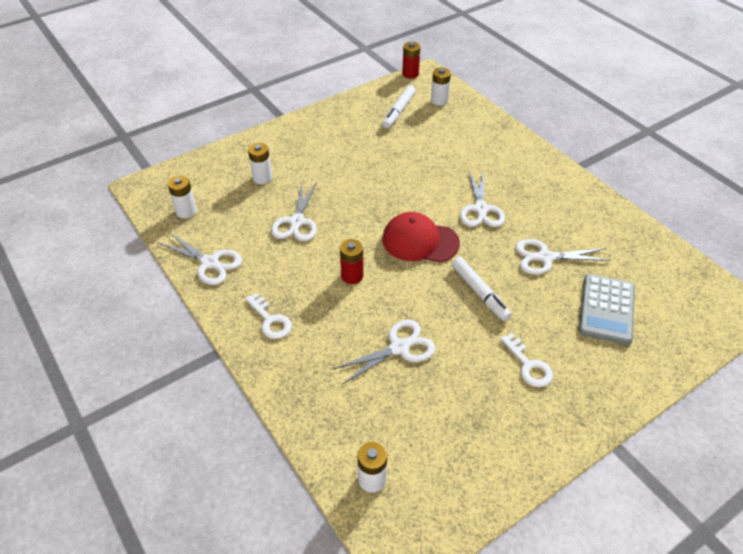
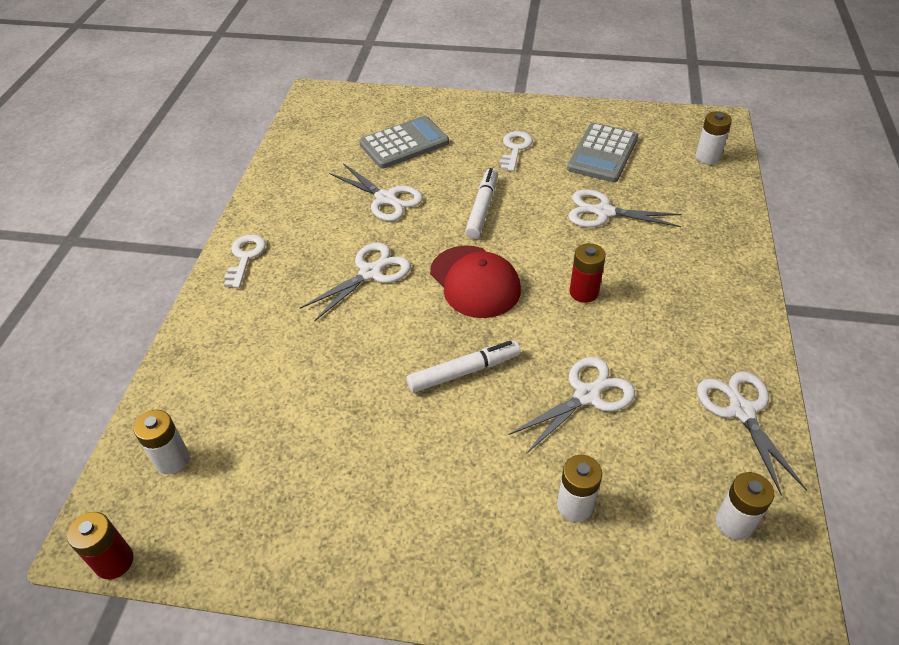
camera: 135 degrees left, 0 degrees up
(270, 320) = (709, 301): white key -> white key (245, 257)
(398, 111) = (249, 486): white marker -> white marker (464, 372)
(460, 413) = (602, 153): none -> grey calculator

